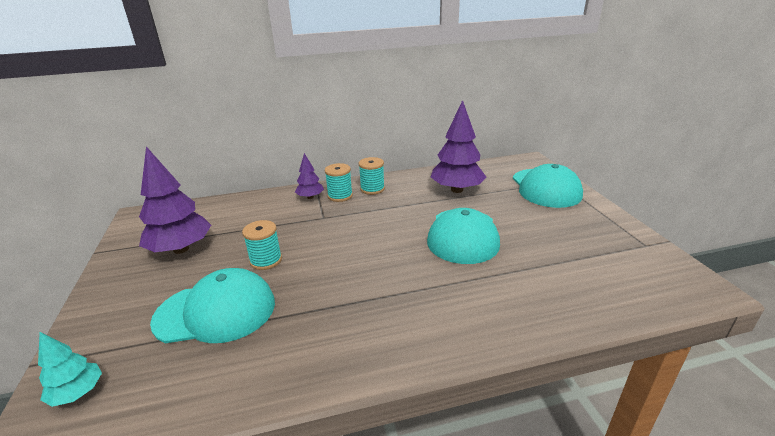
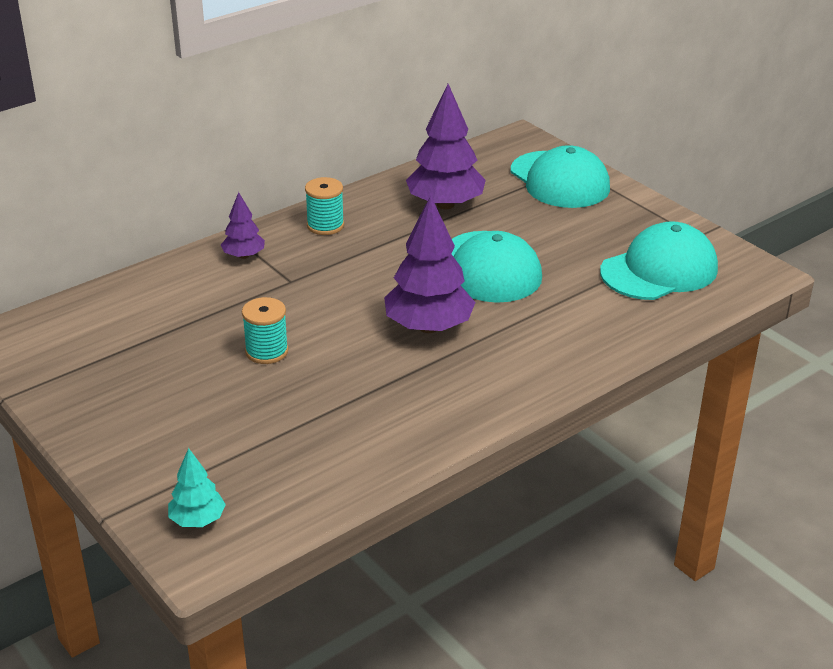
camera: 25 degrees left, 5 degrees up
(181, 249) = (131, 365): purple tree -> purple tree (428, 327)
(216, 311) = (264, 417): turquoise cap -> turquoise cap (659, 270)
(340, 196) = (286, 245): turquoise spool -> none

